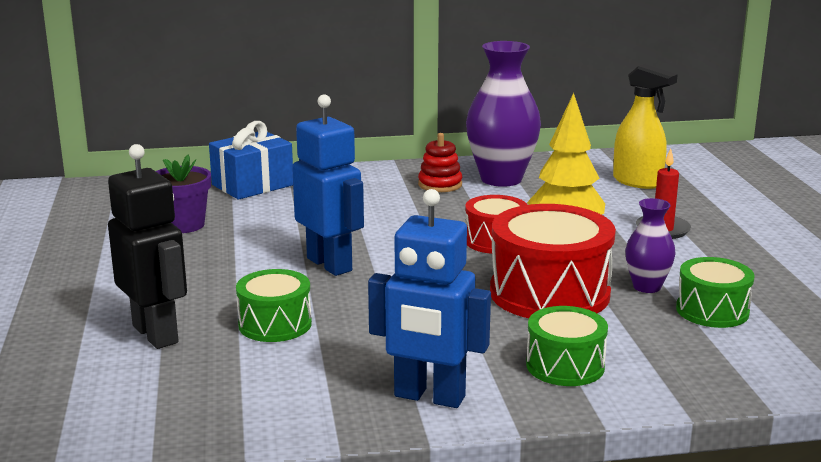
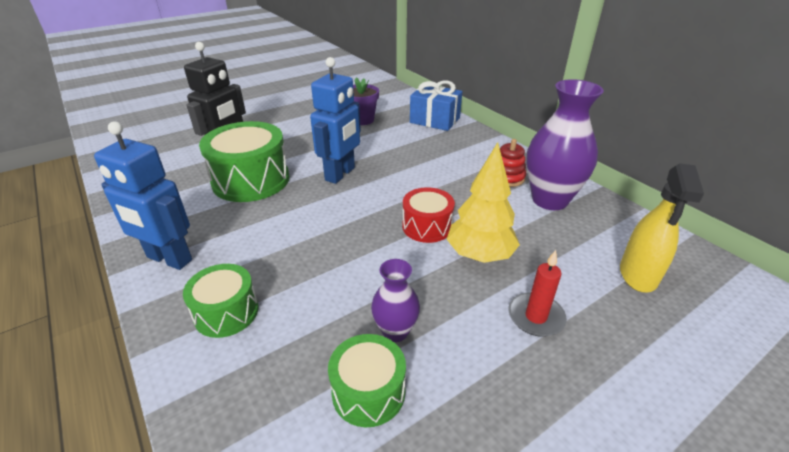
camera: 65 degrees right, 15 degrees up
(275, 324) = (251, 180): green drum -> green drum, size x1.74
(429, 397) = (169, 259): blue robot -> blue robot turned 60 degrees counterclockwise
(549, 293) = (349, 275): red drum -> none

